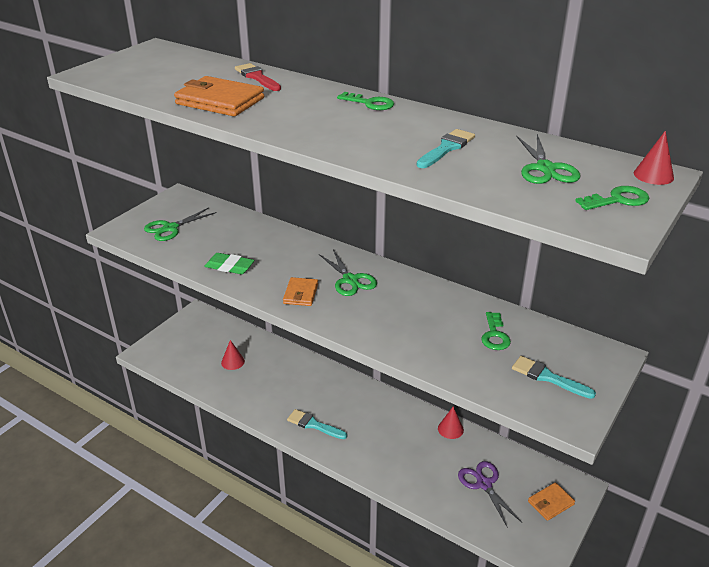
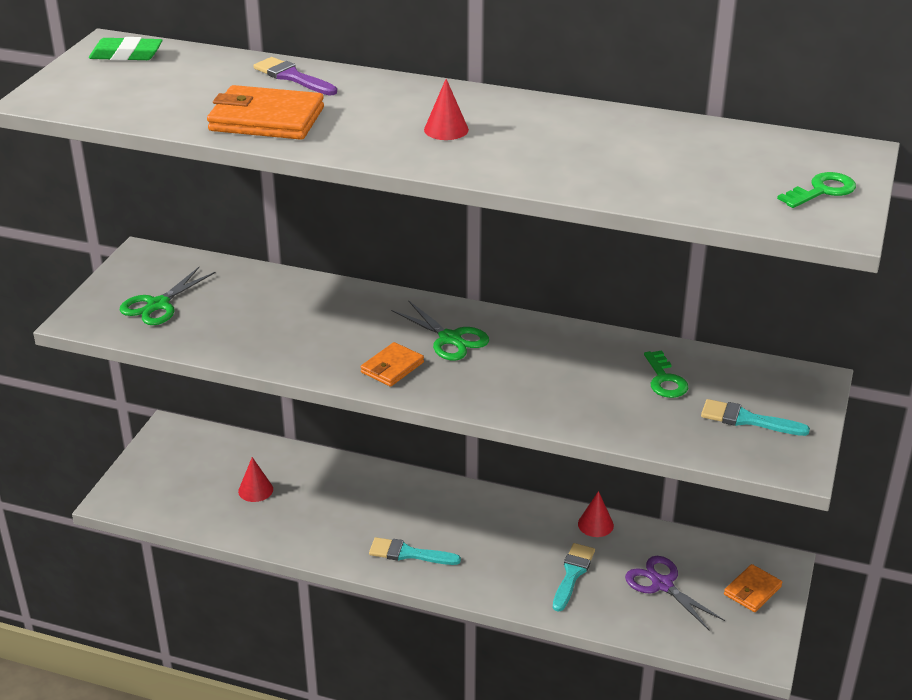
camera: 15 degrees left, 0 degrees up
(229, 267) = (274, 346): green eraser -> green eraser (126, 55)
(257, 77) = (292, 77): red brush -> purple brush
(301, 294) = (392, 367): orange wallet -> orange wallet turned 45 degrees clockwise
(370, 103) = (468, 99): green key -> none
(446, 148) = (598, 150): turquoise brush -> turquoise brush (572, 574)
(545, 168) = (725, 162): green scissors -> none
(653, 175) = (848, 155): red cone -> red cone (446, 129)

